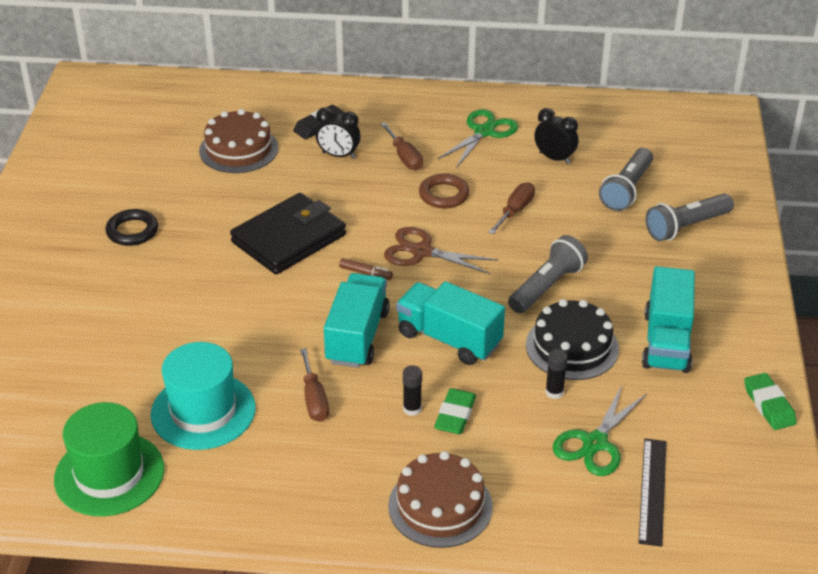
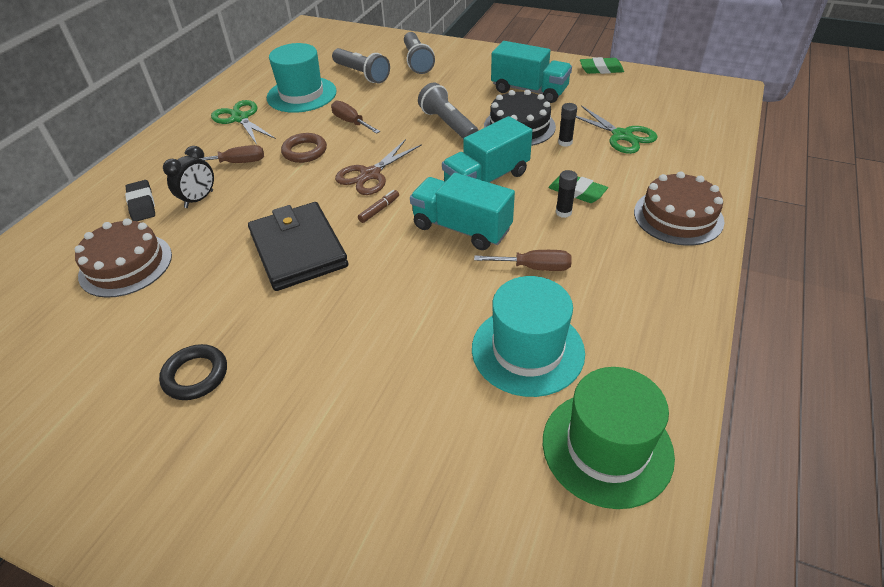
camera: 70 degrees left, 5 degrees up
(554, 158) = (301, 94): black clock -> turquoise hat
(652, 491) = (672, 123): black ruler -> none

